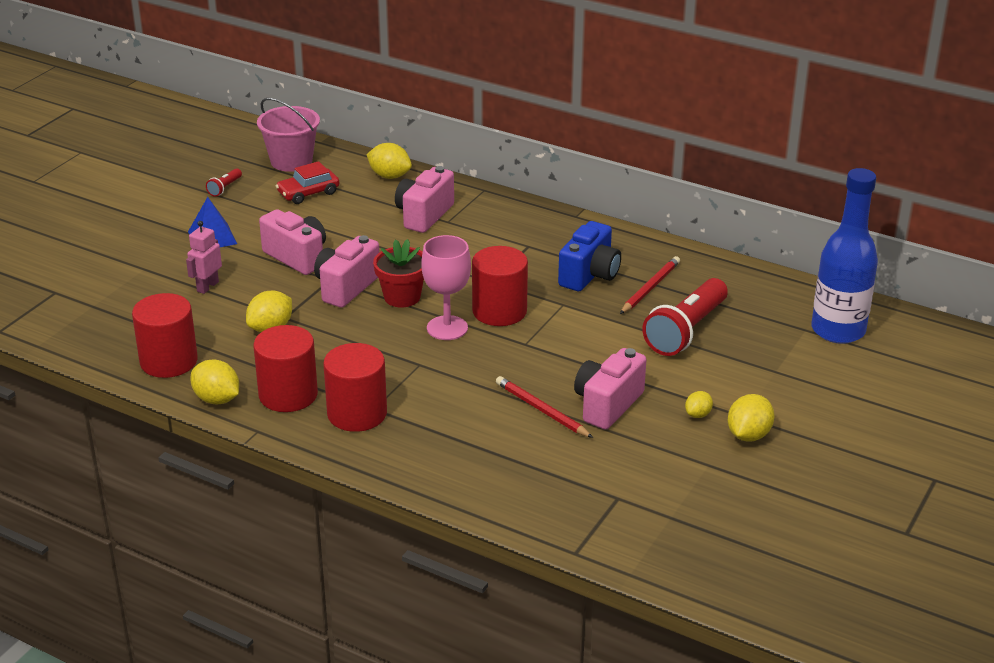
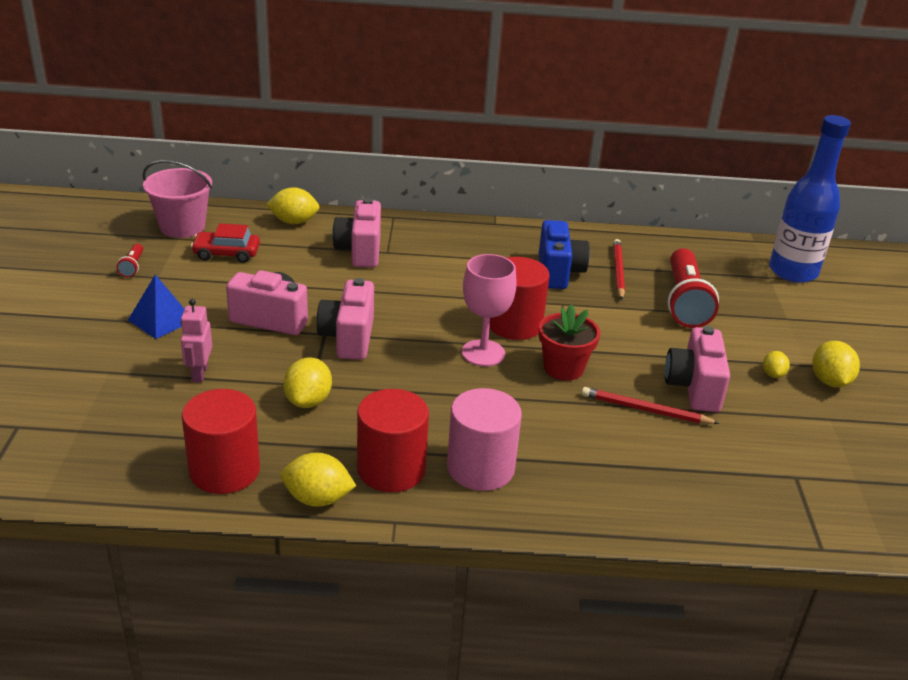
camera: 30 degrees left, 0 degrees up
(308, 193) = (226, 253): red car -> red car turned 60 degrees clockwise
(357, 414) = (480, 468): red cylinder -> pink cylinder
(402, 297) = (412, 333): red flower pot -> red flower pot (563, 368)

